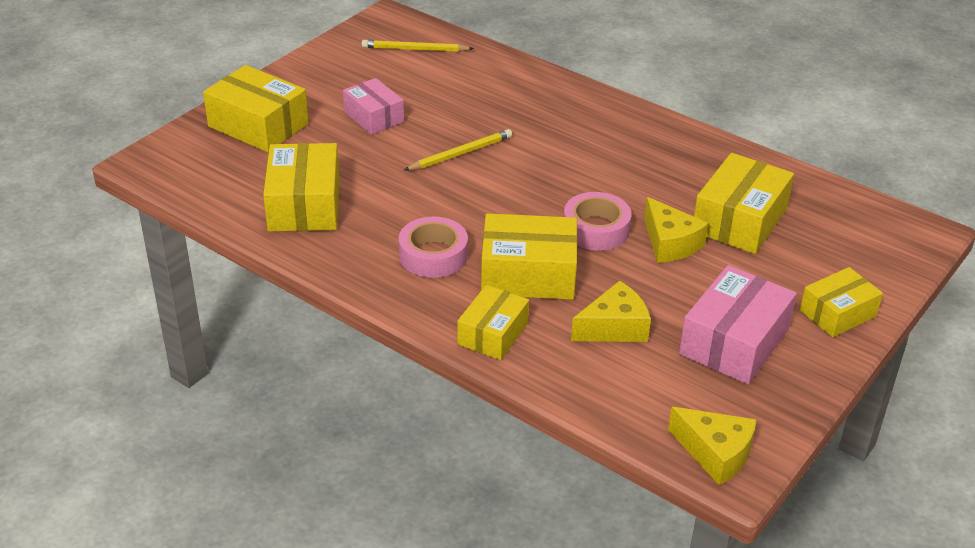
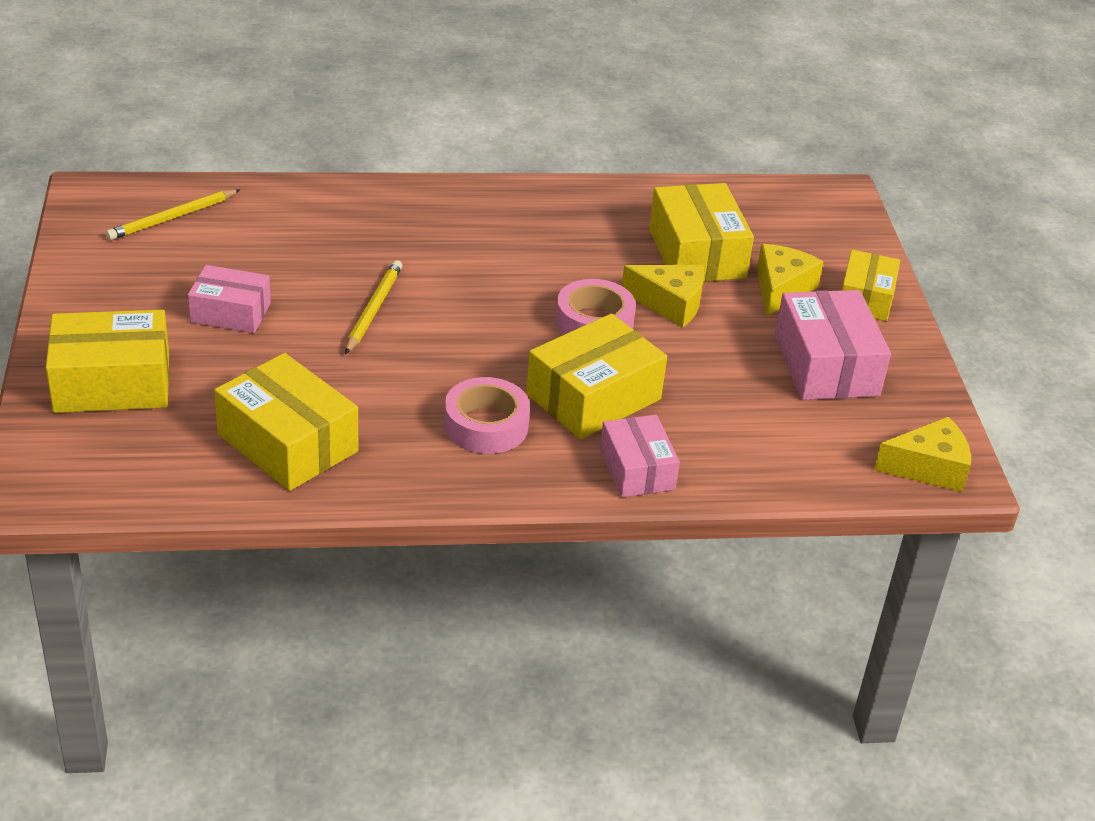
camera: 45 degrees left, 0 degrees up
(493, 334) = (637, 469): yellow box -> pink box
(614, 327) = (724, 405): yellow cheese -> yellow cheese (781, 289)

